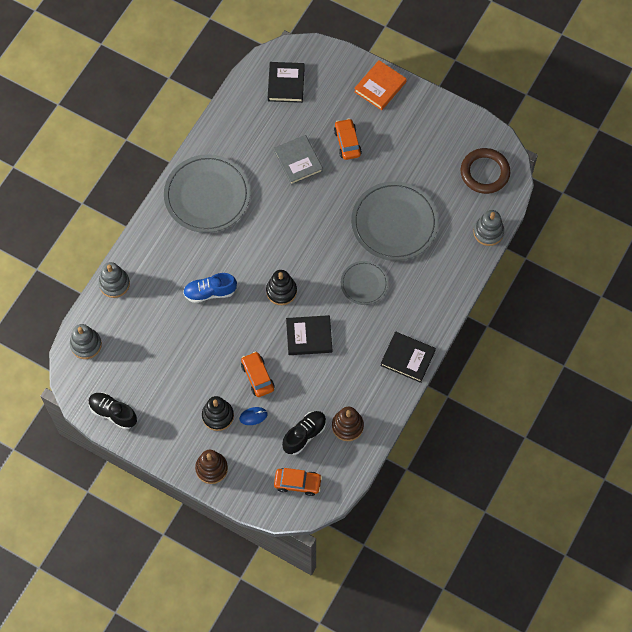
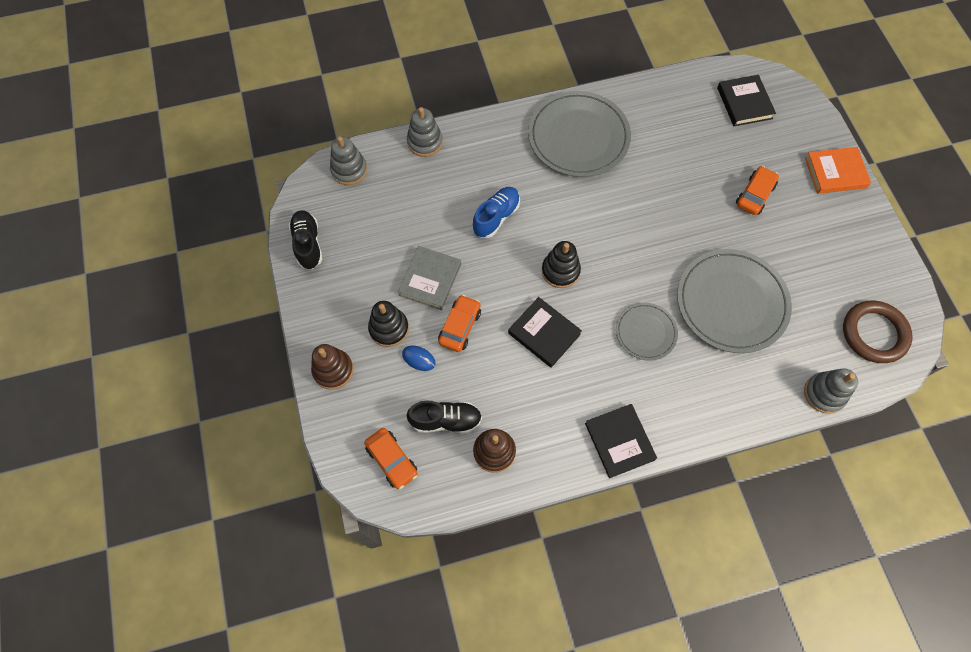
camera: 45 degrees right, 0 degrees up
(210, 292) = (496, 217): blue shoe -> blue shoe turned 90 degrees clockwise
(286, 84) = (744, 103): black book -> black book turned 60 degrees counterclockwise
(298, 161) = (690, 174): grey book -> grey book (430, 279)

